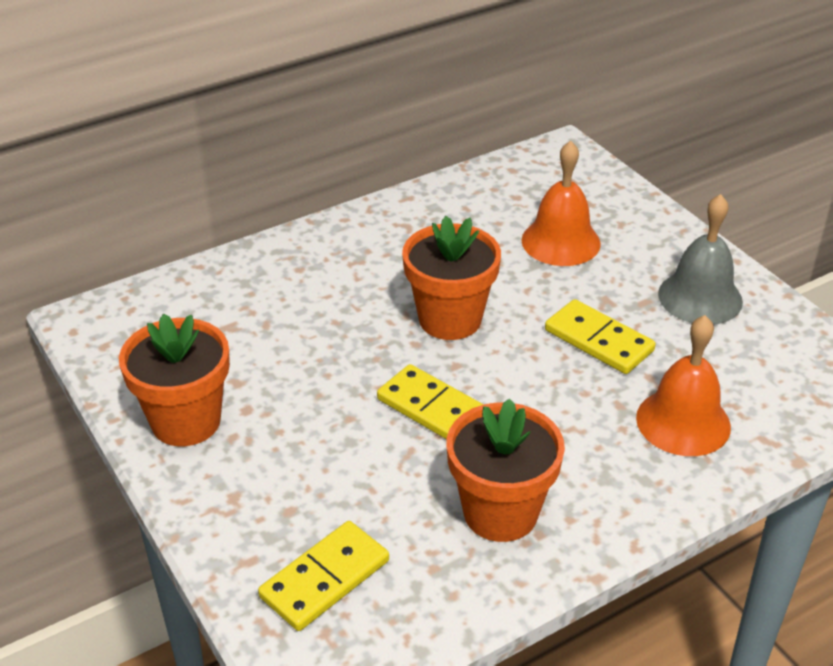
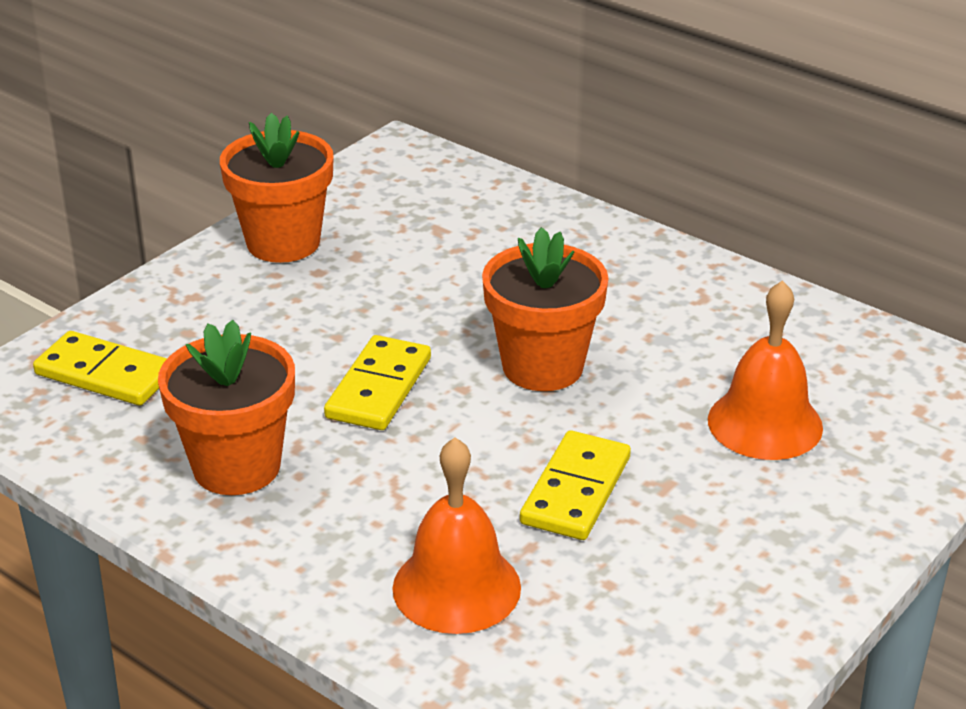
camera: 70 degrees right, 5 degrees down
(700, 297) = (731, 570): grey bell -> none

